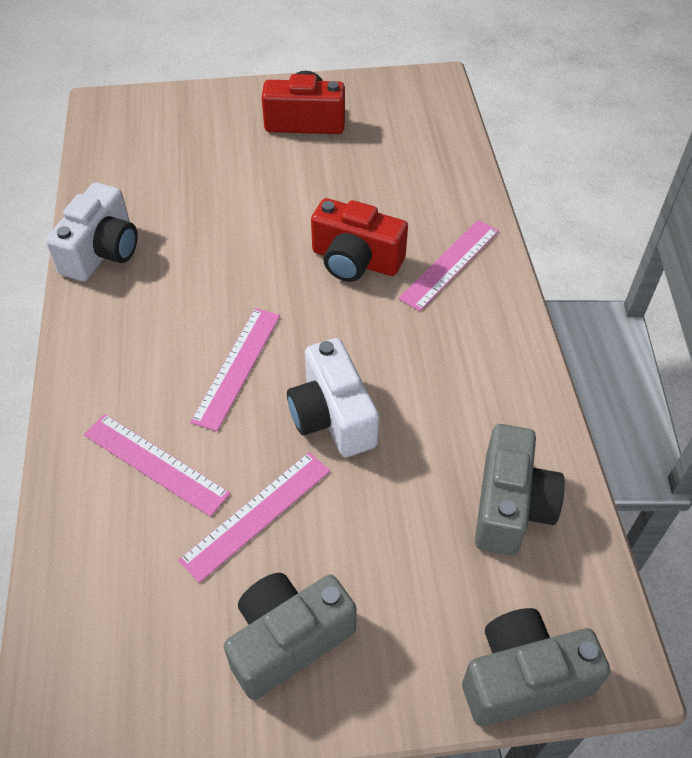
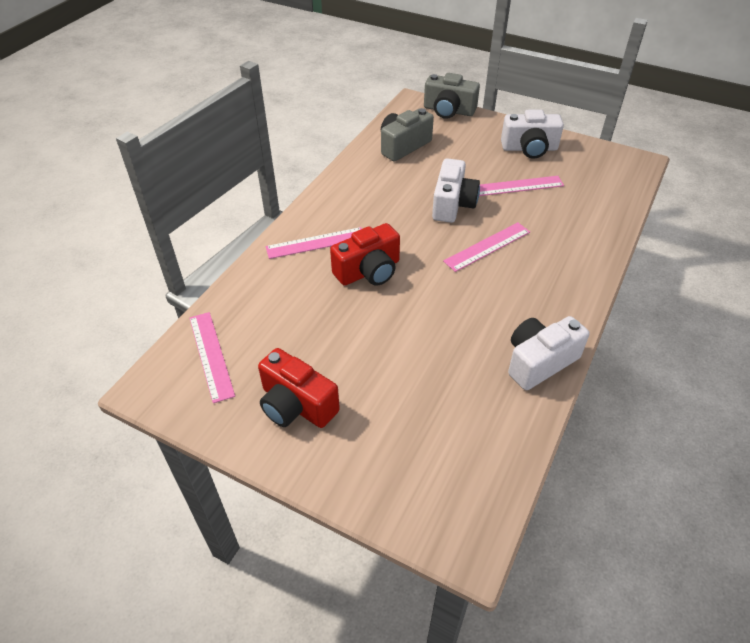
camera: 145 degrees left, 5 degrees down
(155, 463) = (558, 223): pink ruler -> pink ruler (211, 355)
(288, 640) = (529, 148): grey camera -> white camera
(355, 260) = (369, 271): red camera -> red camera turned 90 degrees clockwise

